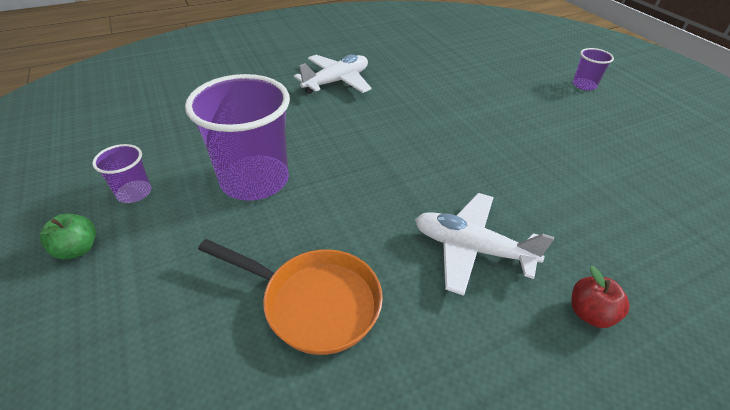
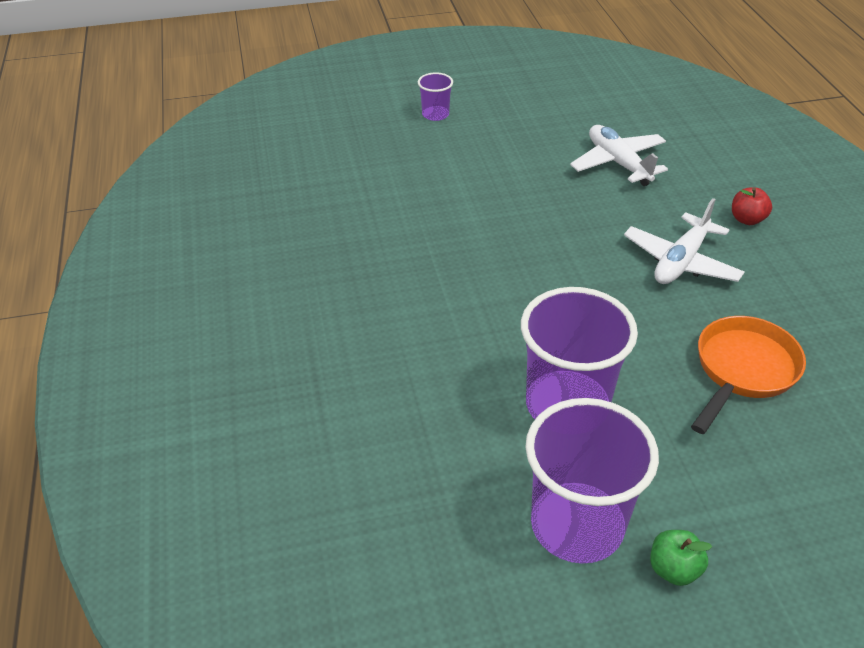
camera: 75 degrees left, 0 degrees up
(134, 193) = (577, 525): purple cup -> purple cup, size x2.13
(337, 82) = (357, 308): white plane -> white plane (618, 163)

